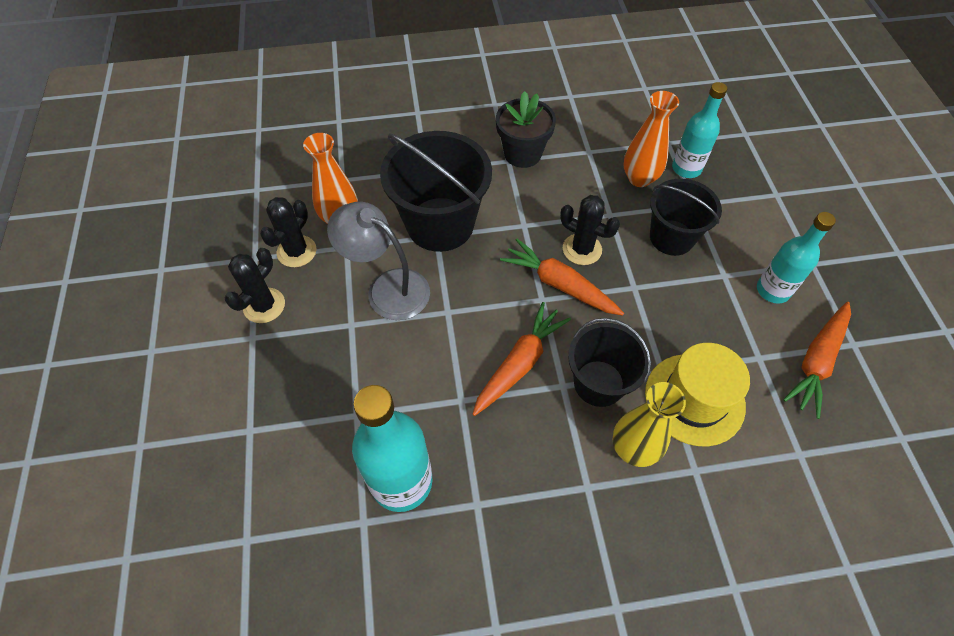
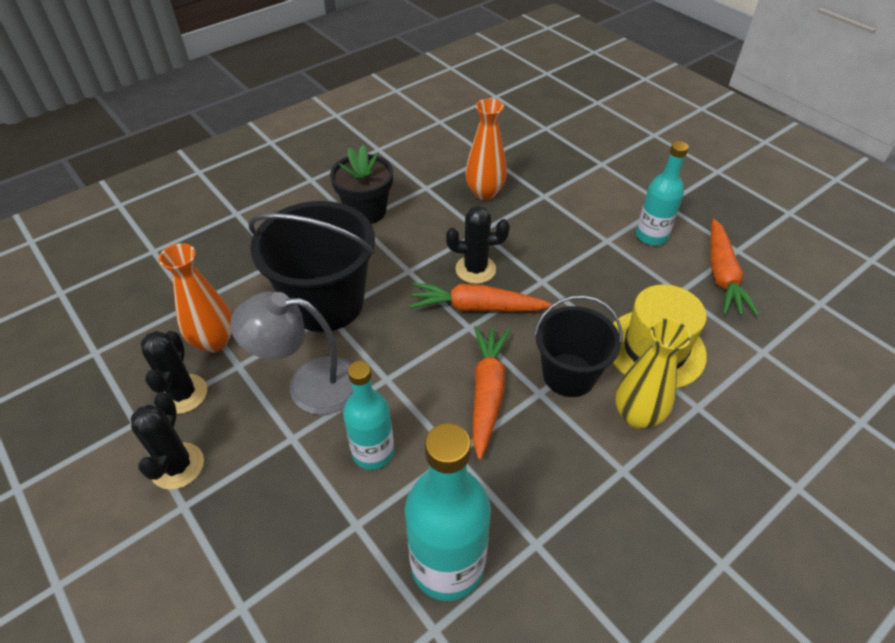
camera: 30 degrees left, 10 degrees down
(671, 237) = (544, 228): black bucket -> none
(686, 168) = (518, 170): turquoise bottle -> turquoise bottle (373, 452)

